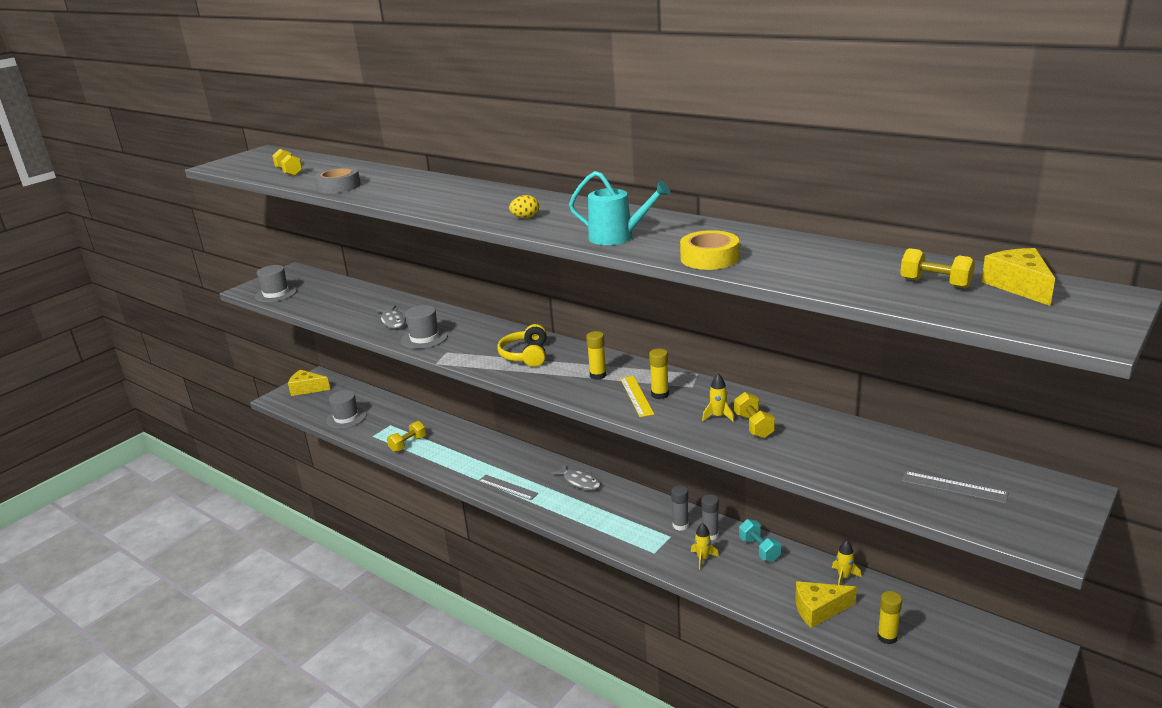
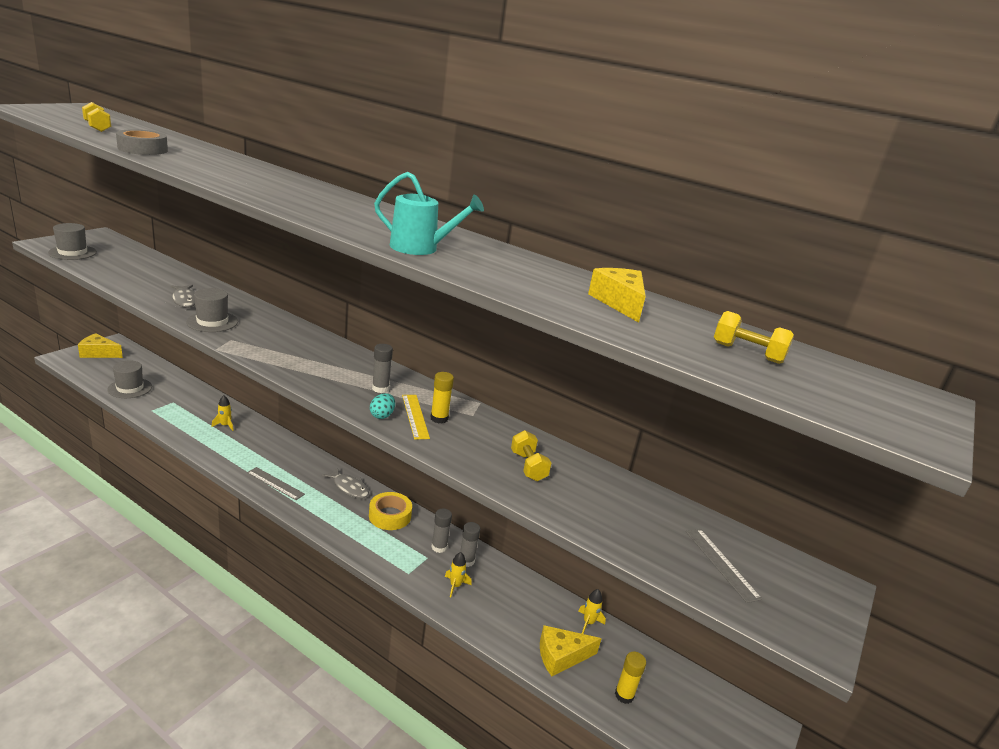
camera: 10 degrees left, 0 degrees up
(408, 444) = (185, 424): yellow dumbbell -> none
(525, 218) = (328, 213): yellow egg -> none
(526, 355) = (312, 356): yellow headphones -> none
(598, 375) = (380, 388): yellow glue stick -> grey glue stick
(605, 400) = (382, 415): none -> turquoise egg
(709, 258) = (514, 286): yellow tape -> yellow tape (390, 516)
(718, 416) = (494, 451): yellow rocket -> yellow rocket (225, 425)
(759, 549) = (511, 582): turquoise dumbbell -> none
(954, 487) = (721, 564): grey ruler -> grey ruler turned 45 degrees clockwise
(1019, 286) = (832, 370): yellow cheese -> yellow cheese (619, 303)

